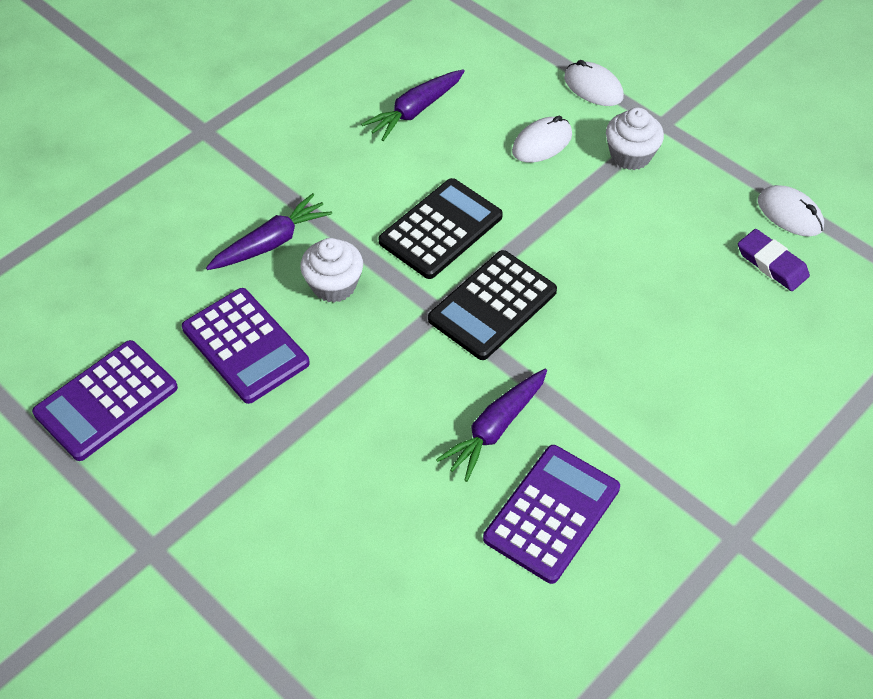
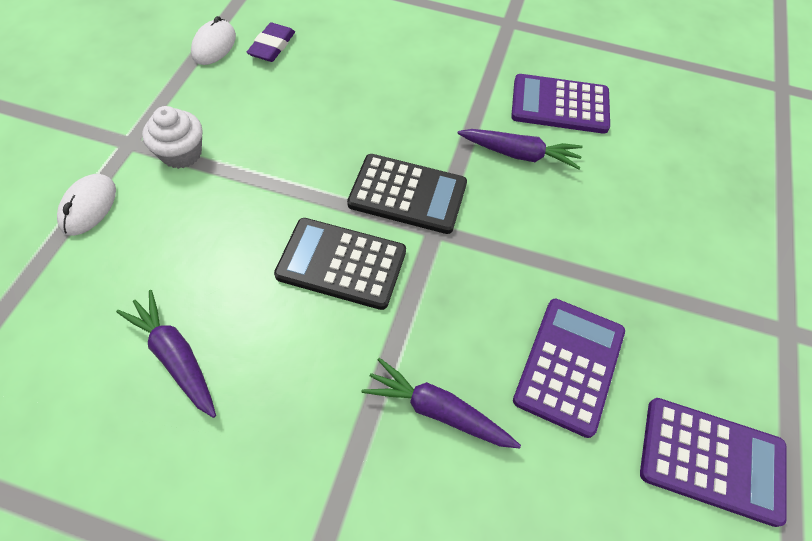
camera: 120 degrees left, 5 degrees up
(334, 285) = (456, 323): white cupcake -> none
(415, 111) = (176, 357): purple carrot -> purple carrot turned 150 degrees counterclockwise
(542, 143) = (189, 223): white mouse -> none

